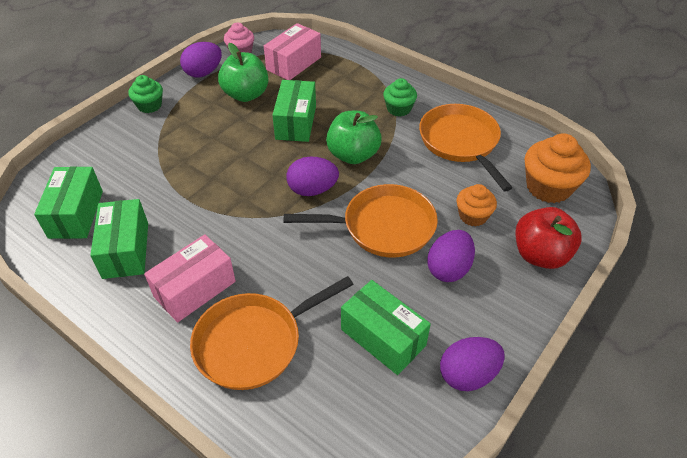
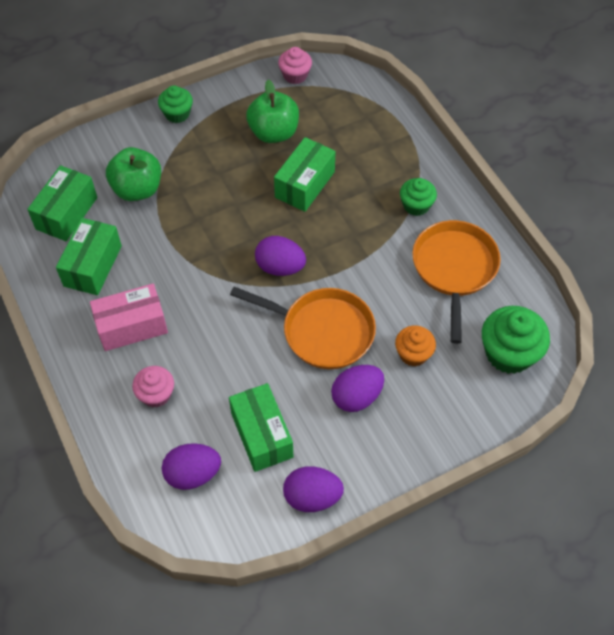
camera: 25 degrees right, 10 degrees up
(203, 73) = (246, 90): purple egg -> purple egg (193, 474)
(254, 342) = (156, 394): orange pan -> pink cupcake
(294, 63) = (341, 109): pink box -> none
(353, 155) = (339, 243): green apple -> green apple (137, 189)
(540, 255) = (450, 418): red apple -> none
(548, 187) = (509, 353): orange cupcake -> green cupcake

